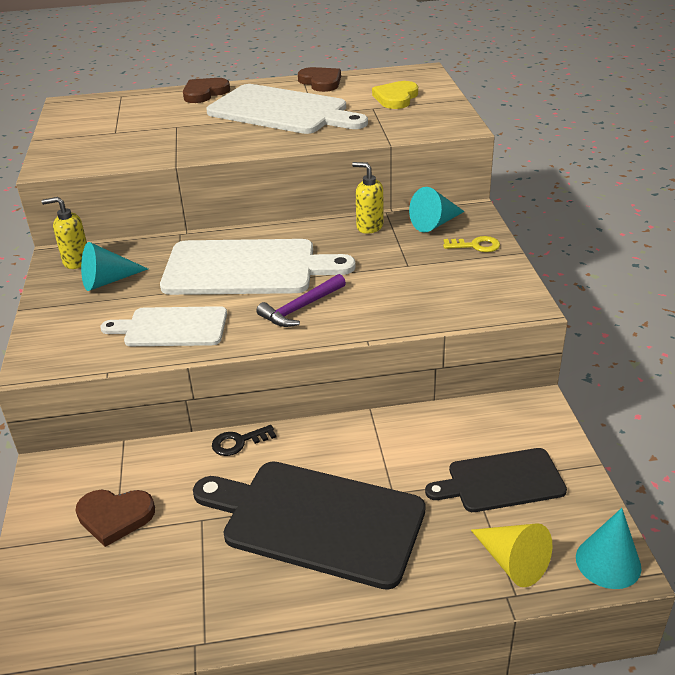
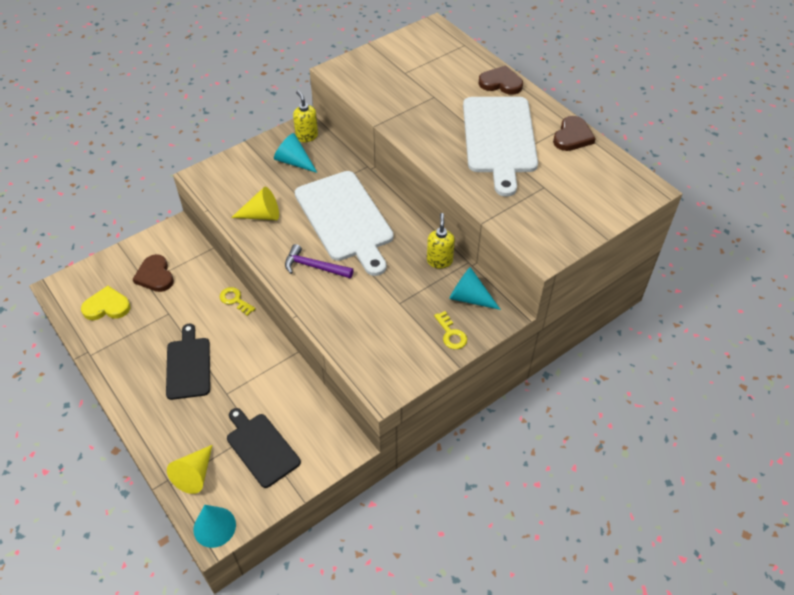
camera: 60 degrees right, 15 degrees up
(171, 327) = (262, 215): white cutting board -> yellow cone
(239, 442) = (235, 300): black key -> yellow key
(316, 521) = (188, 365): black cutting board -> black cutting board, size x0.60
(396, 98) = (574, 194): yellow heart -> yellow heart (107, 306)

